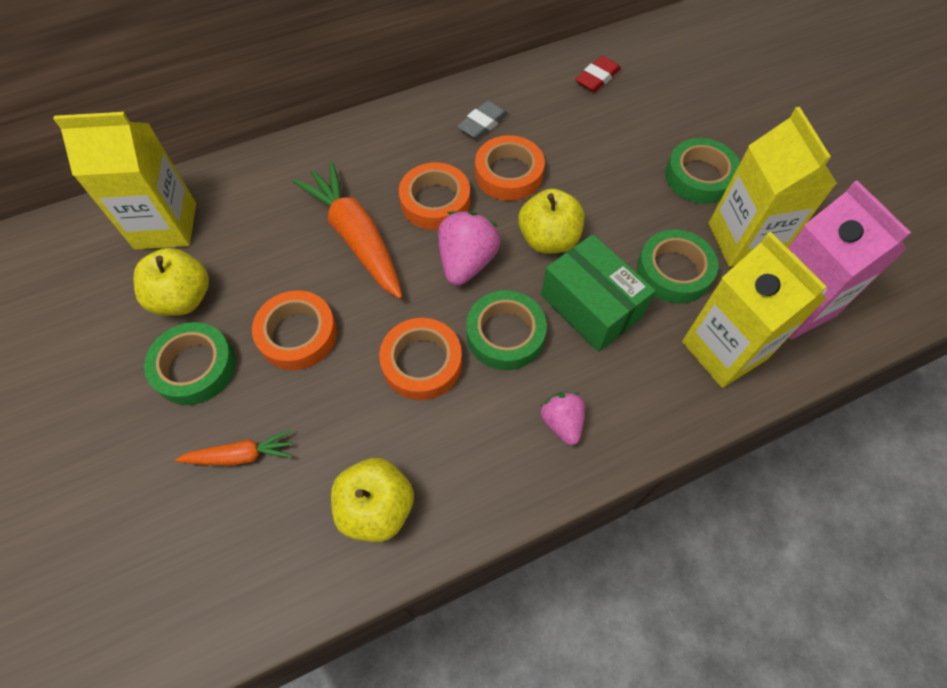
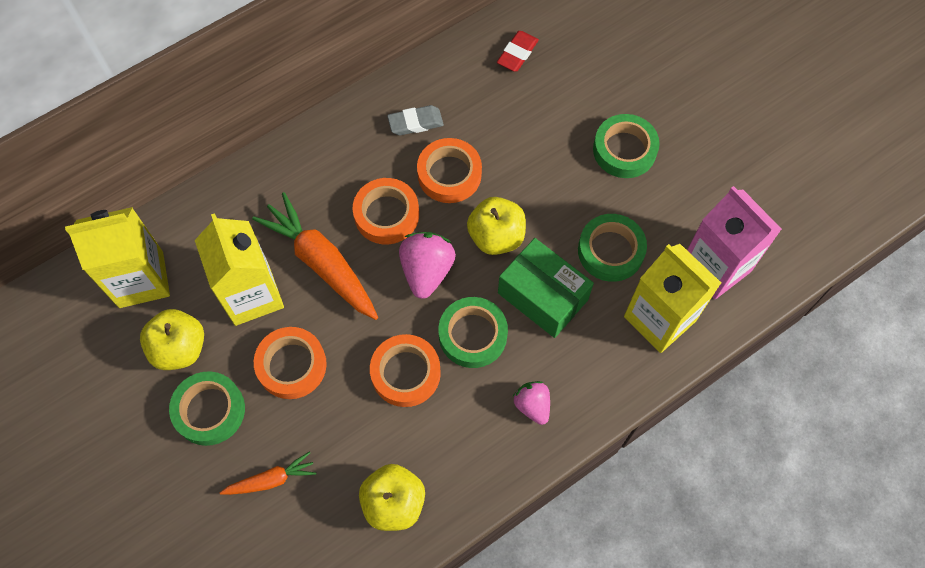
camera: 10 degrees left, 5 degrees up
(482, 123) = (415, 123): grey eraser -> grey eraser turned 45 degrees clockwise
(743, 240) = (669, 210): yellow carton -> yellow carton (252, 295)

